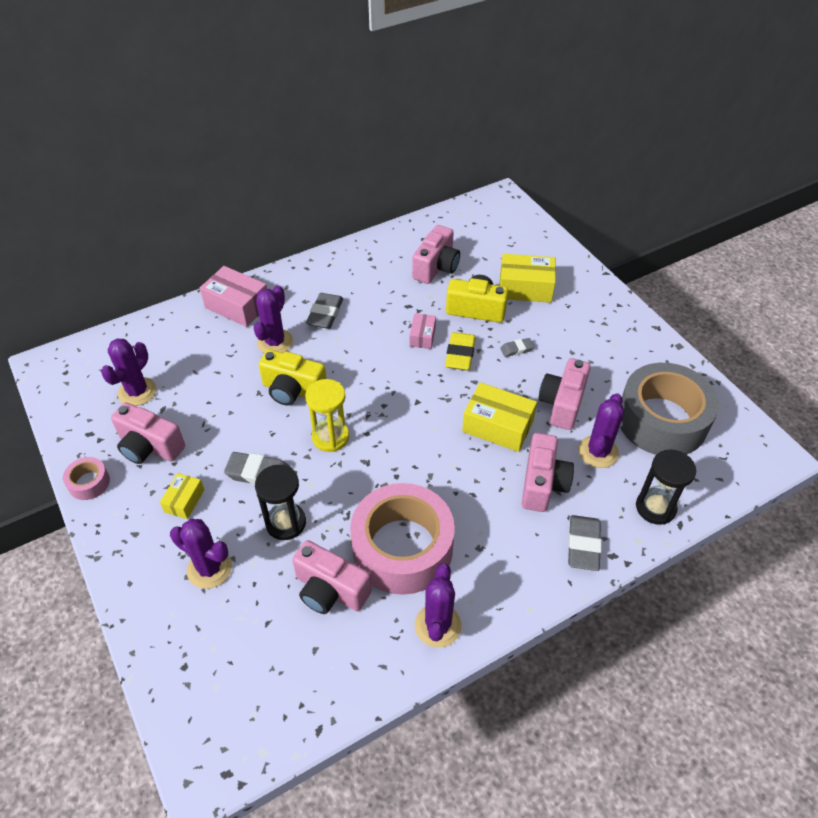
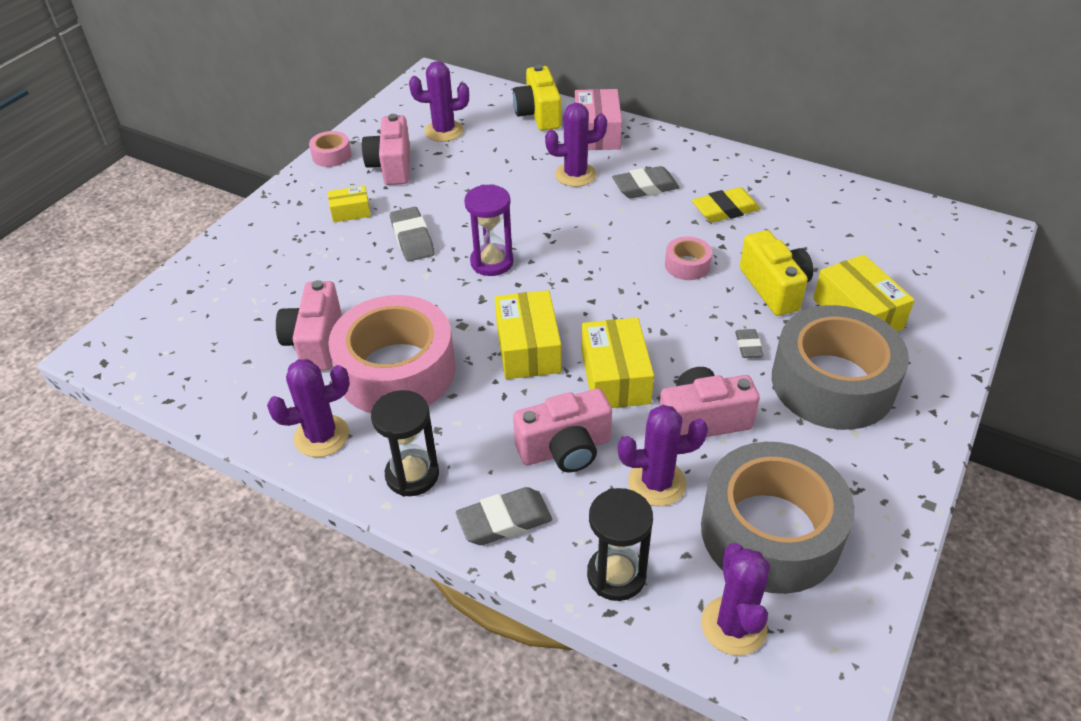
camera: 60 degrees right, 5 degrees down
(209, 569) = (291, 259): purple cactus -> purple cactus (733, 625)
(286, 523) = (370, 280): black hourglass -> black hourglass (412, 475)
(293, 390) = (527, 213): yellow camera -> yellow camera (538, 114)
(330, 437) = (492, 262): yellow hourglass -> purple hourglass
(422, 336) = (687, 265): pink box -> pink tape
(436, 267) = (803, 231): pink camera -> none
(437, 459) = (528, 348): none -> yellow box
(460, 354) = (691, 304): yellow eraser -> yellow eraser (725, 210)
(517, 349) = (748, 346): grey eraser -> grey eraser turned 45 degrees clockwise
(571, 331) = (832, 383): none -> grey tape

